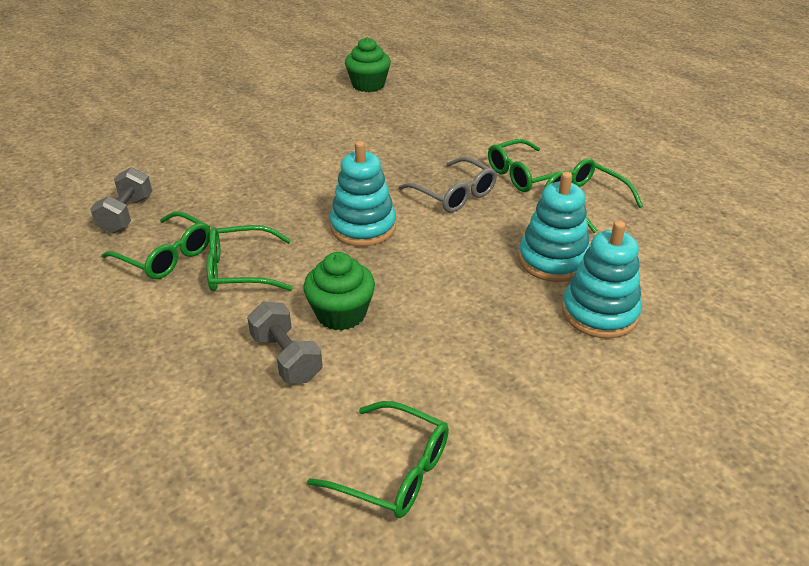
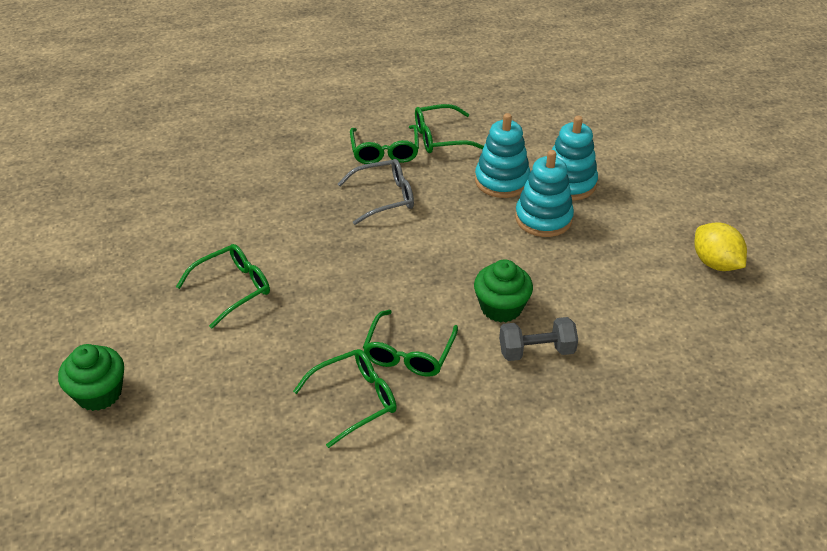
camera: 65 degrees left, 5 degrees up
(126, 215) = (261, 419): grey dumbbell -> none
(363, 227) = (395, 263): turquoise stacking toy -> turquoise stacking toy (543, 218)
(368, 85) = (146, 186): green cupcake -> green cupcake (99, 393)
(394, 471) = (668, 326): green glasses -> green glasses (233, 288)
(561, 500) = (715, 263): none -> yellow lemon

